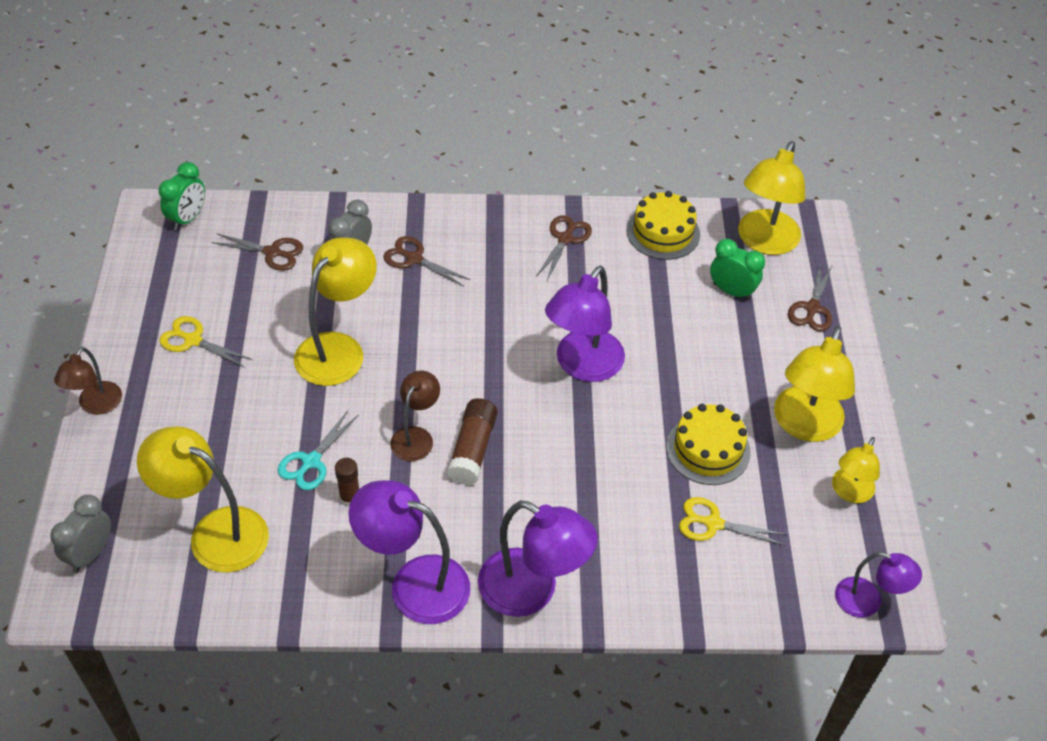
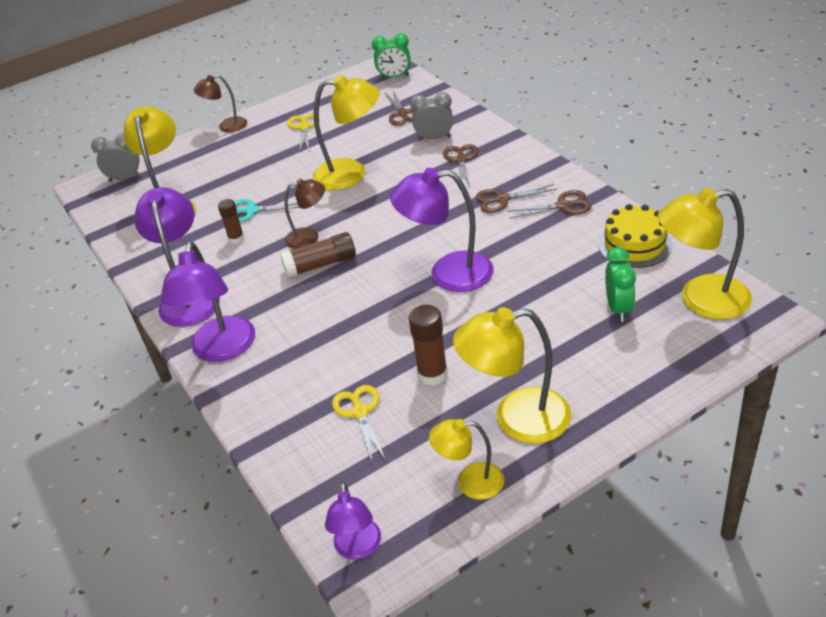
camera: 65 degrees right, 10 degrees down
(708, 449) = (432, 374): yellow cake -> brown glue stick
(812, 308) = (660, 362): brown scissors -> brown scissors (502, 199)

